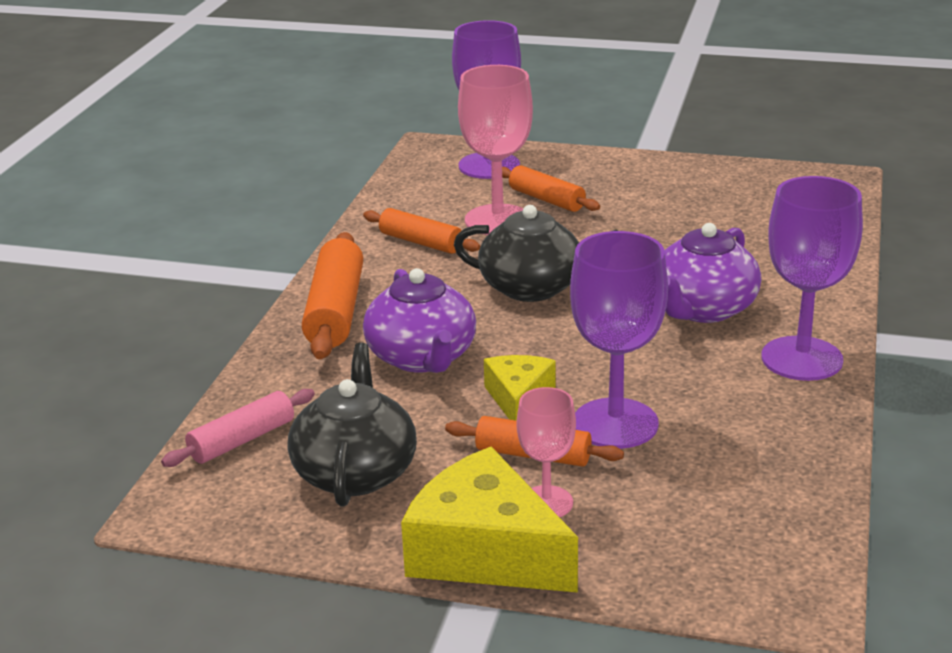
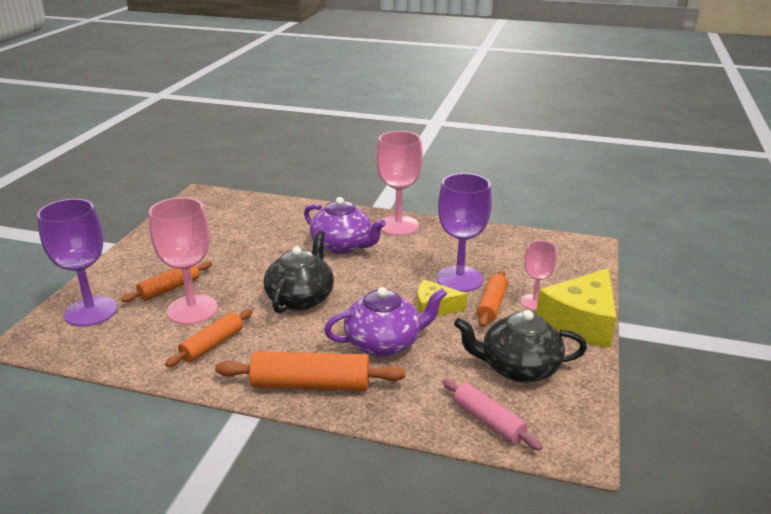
camera: 90 degrees left, 0 degrees up
(801, 359) = (398, 225): purple goblet -> pink goblet

